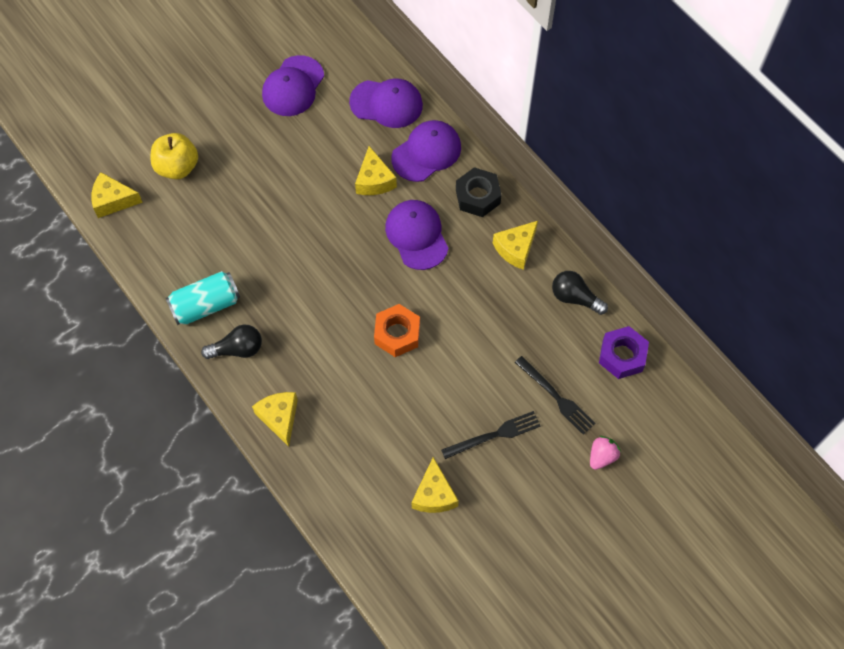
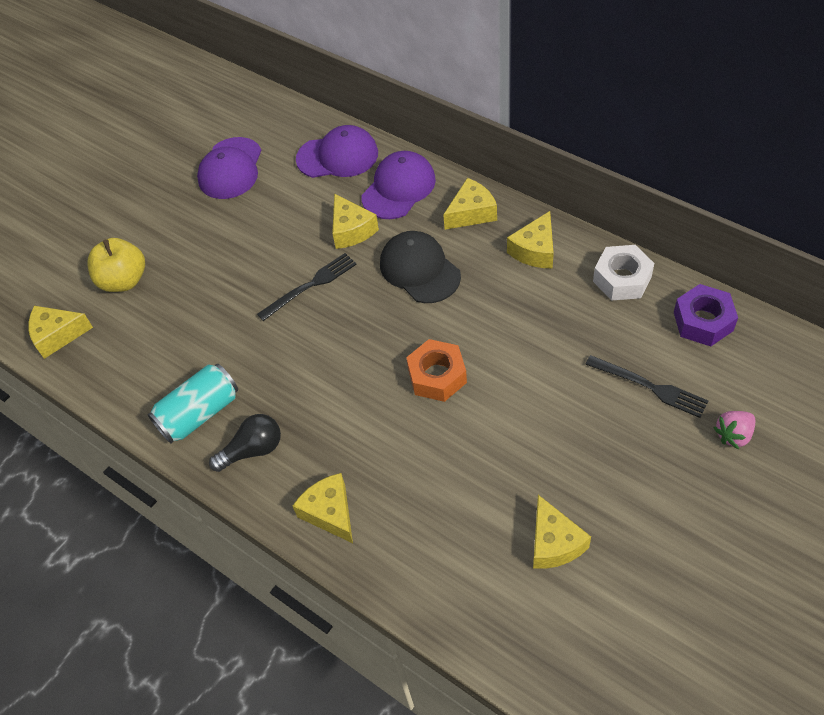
camera: 10 degrees left, 10 degrees down
(417, 235) = (419, 269): purple cap -> black cap
(478, 196) = (471, 213): black nut -> yellow cheese
(494, 435) = (597, 451): black fork -> black fork (310, 286)
(575, 298) = (622, 279): black light bulb -> white nut
(602, 456) = (733, 435): pink strawberry -> pink strawberry turned 150 degrees counterclockwise

